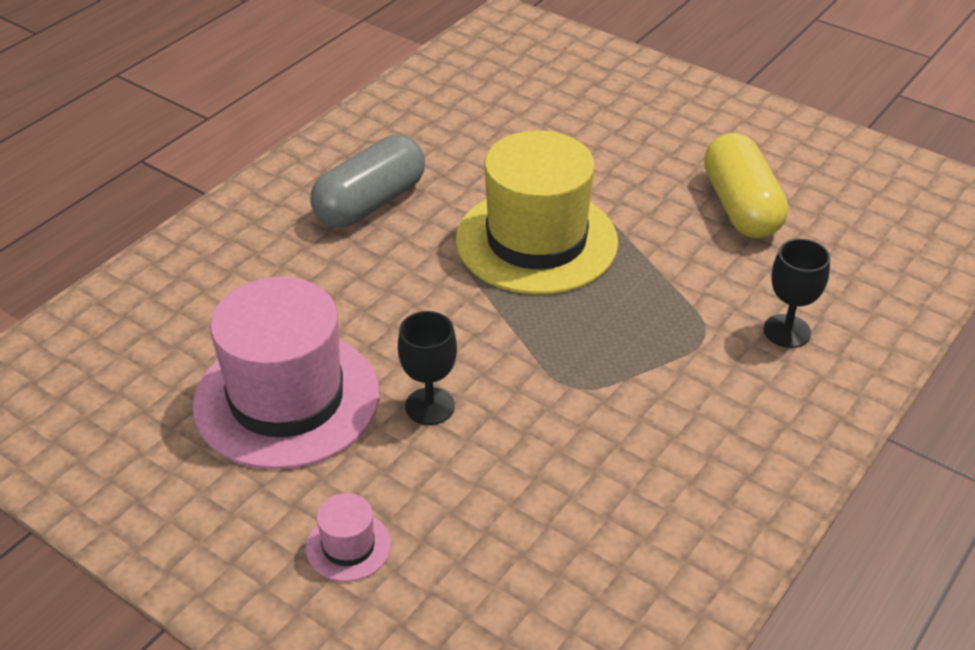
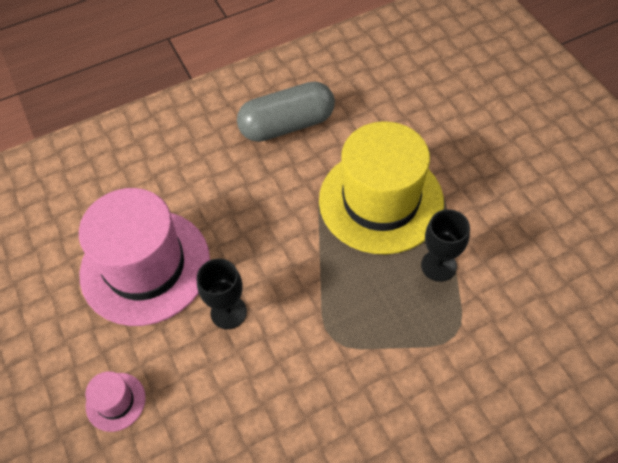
camera: 30 degrees right, 15 degrees up
(741, 207) = (553, 228): yellow capsule -> none
(787, 331) = (520, 359): black goblet -> black goblet (438, 266)

